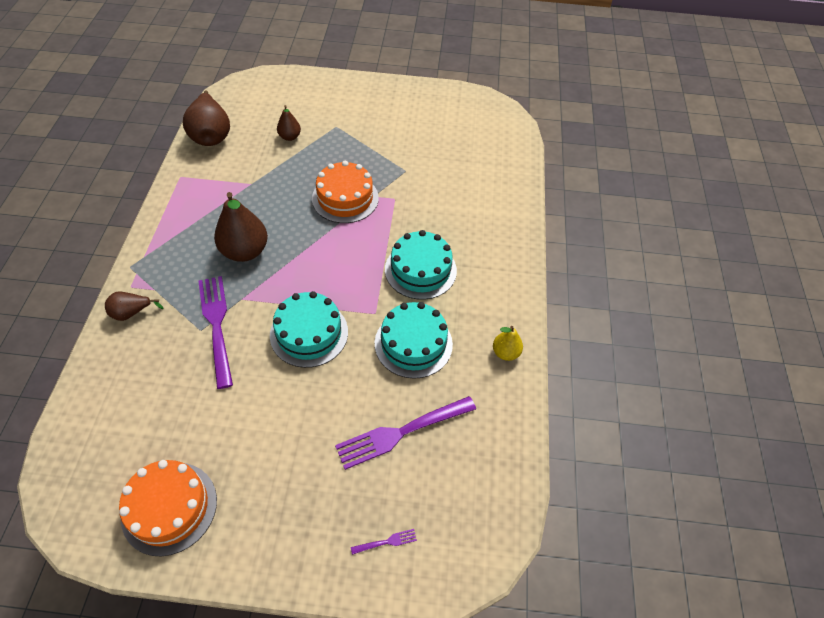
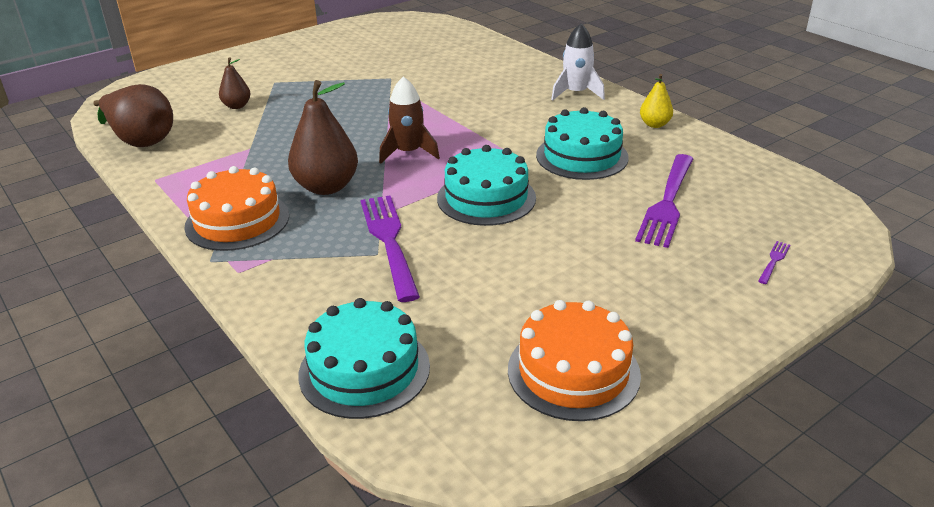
camera: 40 degrees left, 20 degrees down
(131, 313) = (275, 286): brown pear -> none
(217, 326) = (389, 242): purple fork -> purple fork turned 45 degrees clockwise
(322, 255) = (408, 153): none -> brown rocket
(345, 198) = (365, 114): orange cake -> orange cake (237, 221)
(420, 270) = (509, 119): turquoise cake -> turquoise cake (364, 370)
(500, 277) = (576, 93): none -> white rocket

